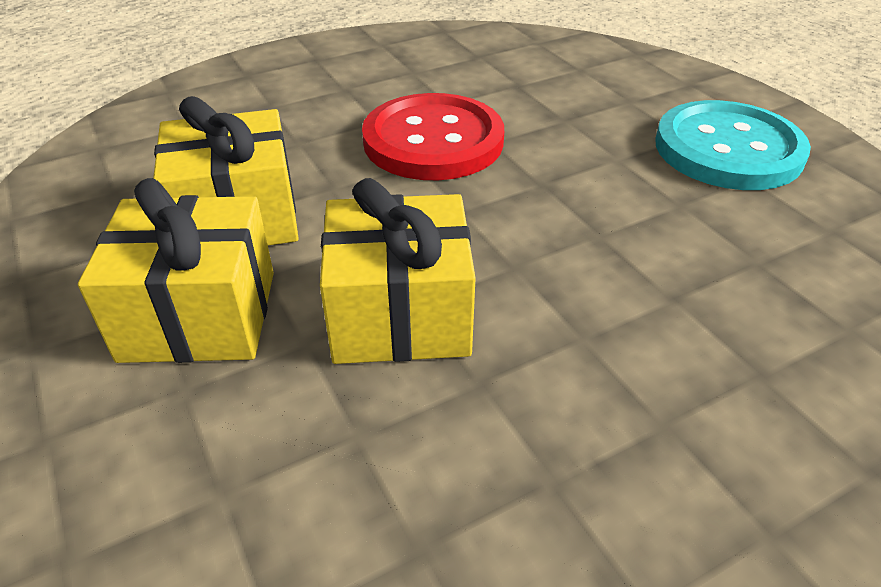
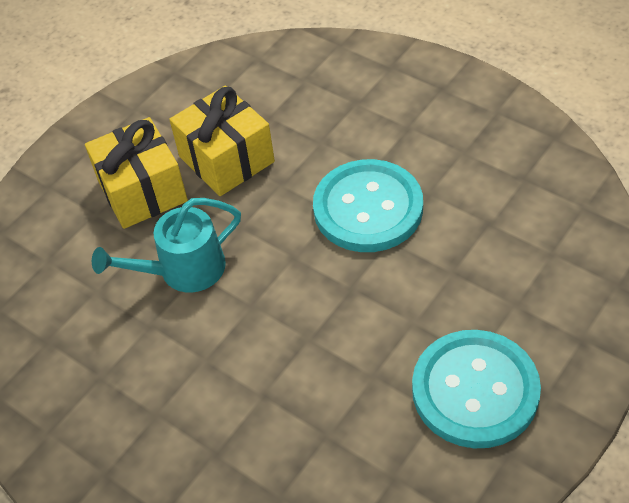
camera: 70 degrees right, 10 degrees up
(400, 315) = (183, 270): yellow gift -> turquoise watering can
(433, 141) = (368, 208): red button -> turquoise button

